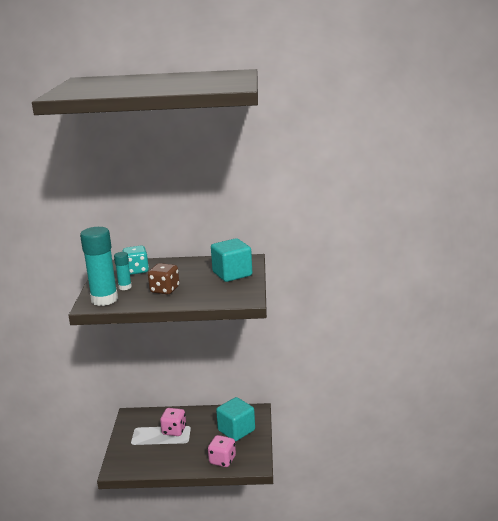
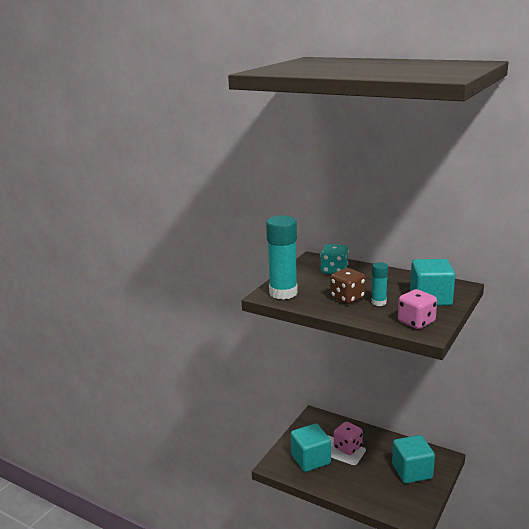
camera: 30 degrees right, 0 degrees up
(125, 287) = (311, 285): turquoise glue stick -> turquoise glue stick (378, 302)
(147, 451) = (310, 459): none -> turquoise cube
(222, 460) = (380, 499): pink dice -> pink dice (416, 322)

